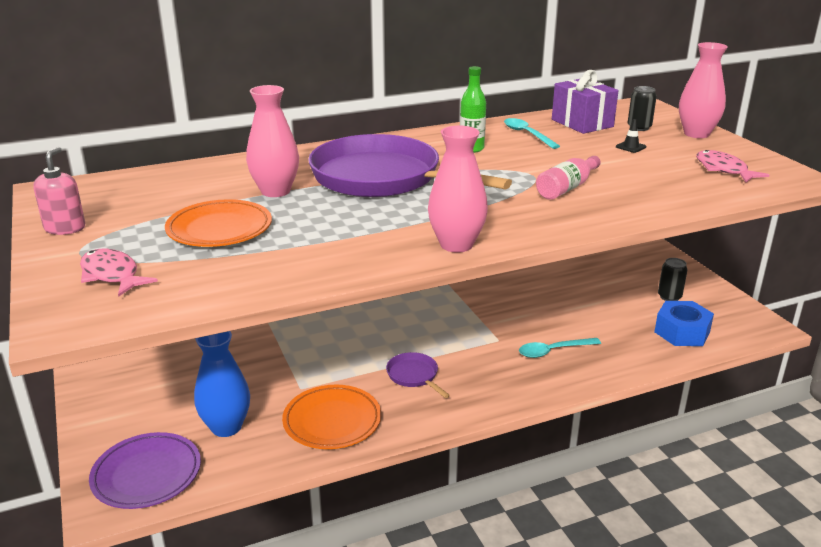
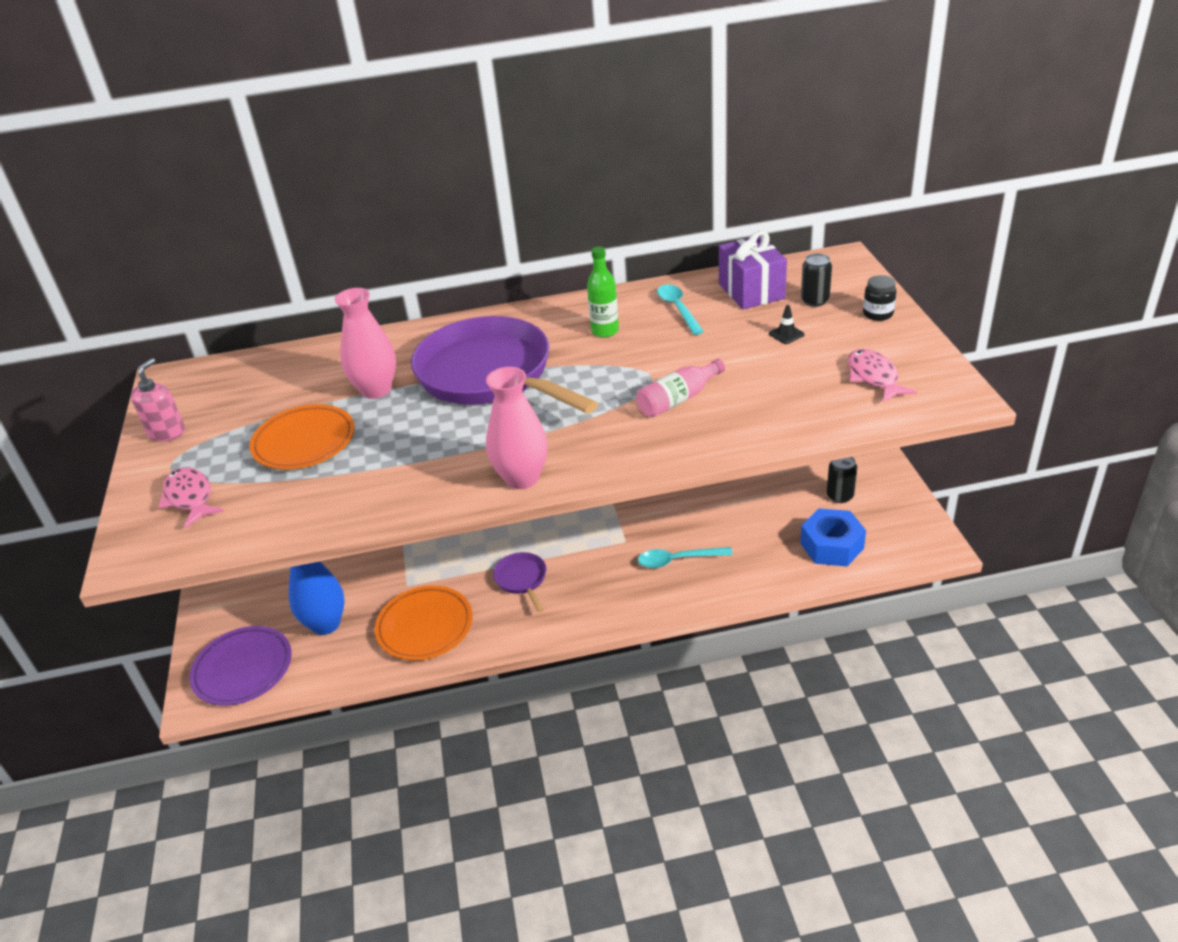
camera: 15 degrees right, 10 degrees up
(696, 134) = (878, 314): pink vase -> black jar

